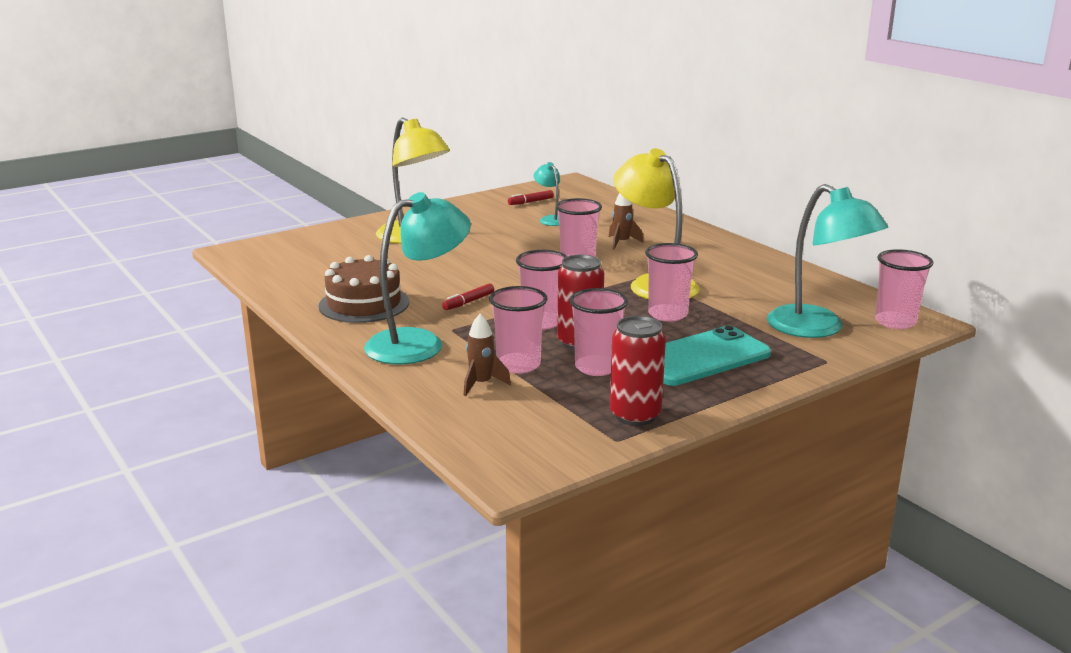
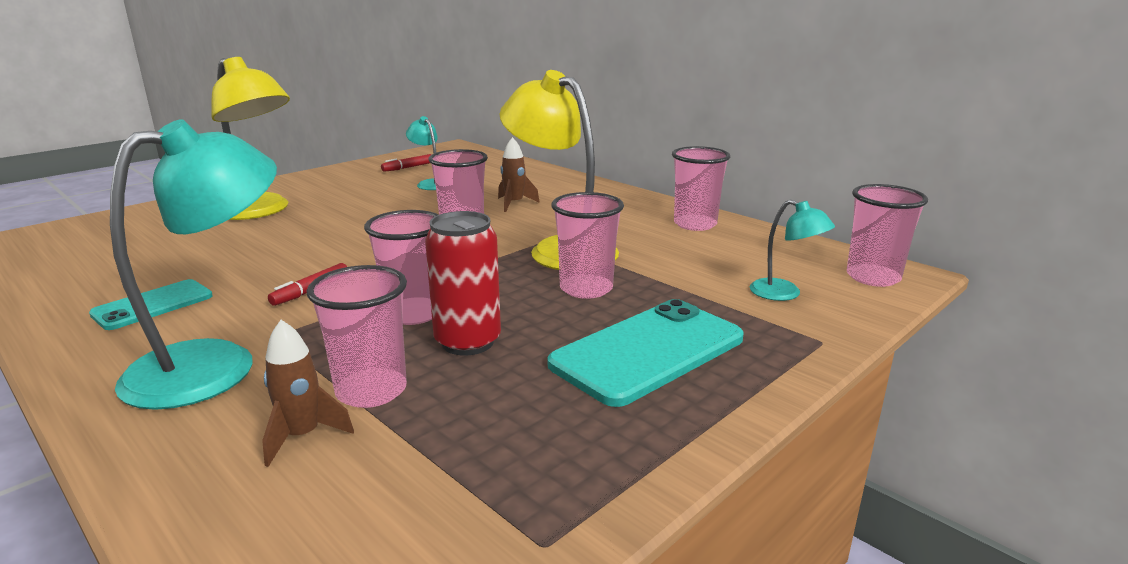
camera: 10 degrees left, 0 degrees up
(364, 304) = (153, 305): brown cake -> turquoise phone
(596, 367) = (496, 383): pink cup -> pink cup (695, 224)
(635, 415) = (569, 478): red can -> none
(817, 328) = (784, 294): turquoise lamp -> turquoise lamp, size x0.50

